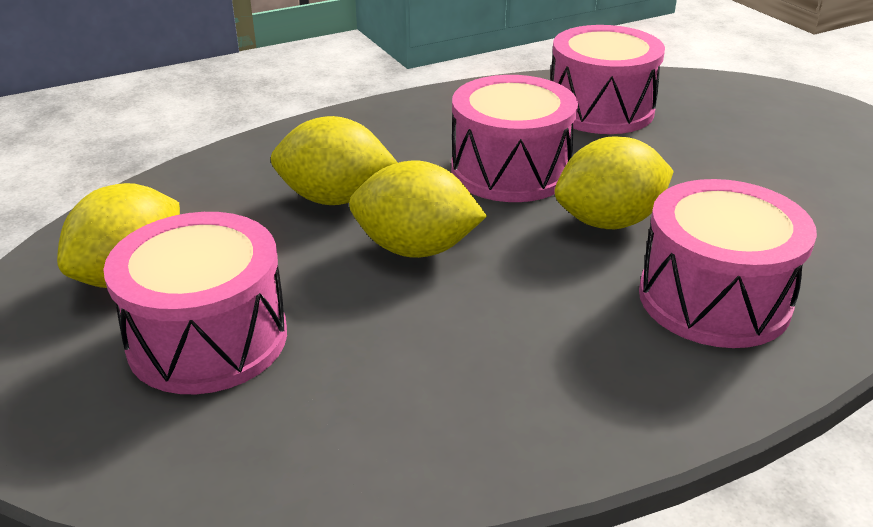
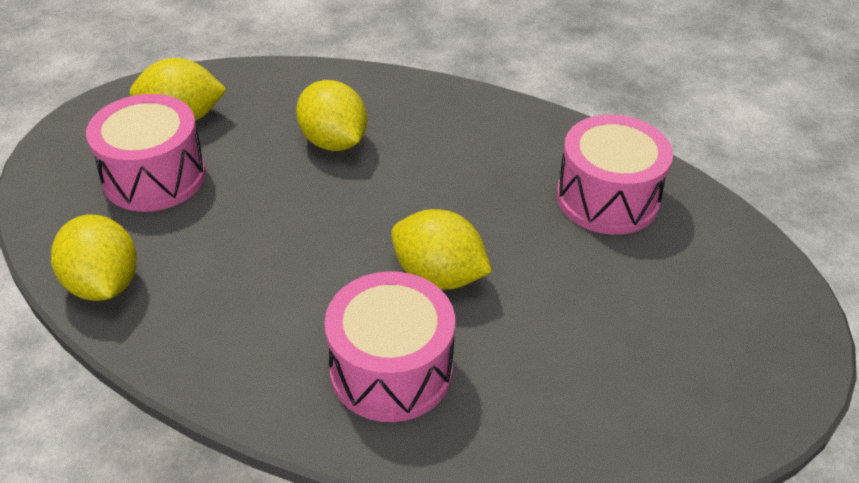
camera: 50 degrees right, 10 degrees up
(416, 249) = (312, 204): yellow lemon -> yellow lemon (104, 284)
(510, 171) = (455, 197): pink drum -> none

